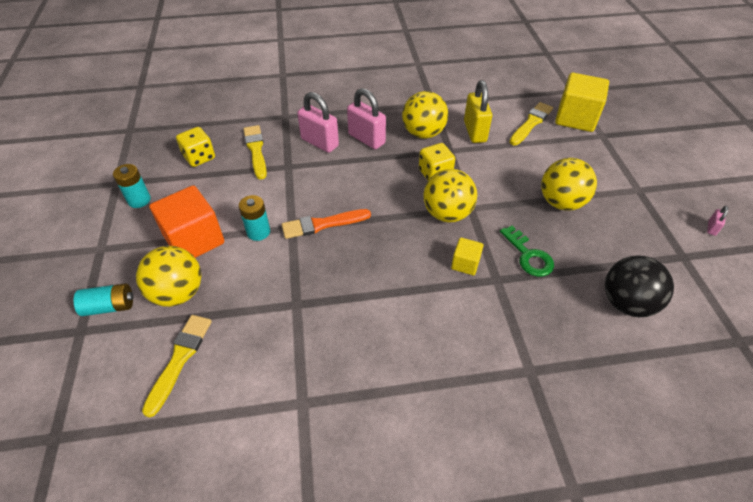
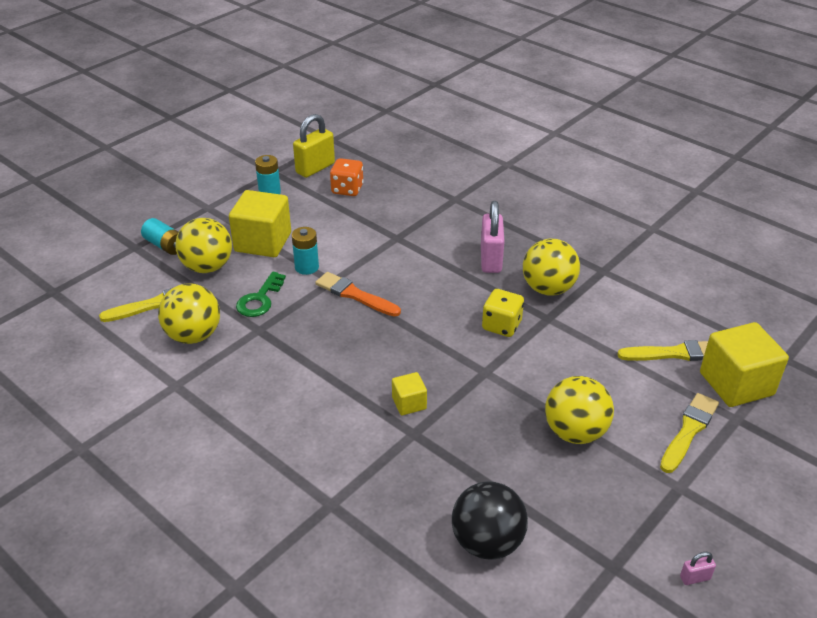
camera: 50 degrees right, 10 degrees down
(194, 240) = (263, 242): orange cube -> yellow cube
(199, 157) = (347, 189): yellow dice -> orange dice
(256, 150) = (393, 210): yellow brush -> yellow brush (689, 431)
(320, 142) = (448, 237): pink padlock -> none
(447, 214) = (458, 360): yellow ball -> yellow ball (194, 335)
(475, 131) = (600, 320): yellow padlock -> yellow padlock (315, 168)
(528, 256) = (469, 441): green key -> green key (260, 299)

